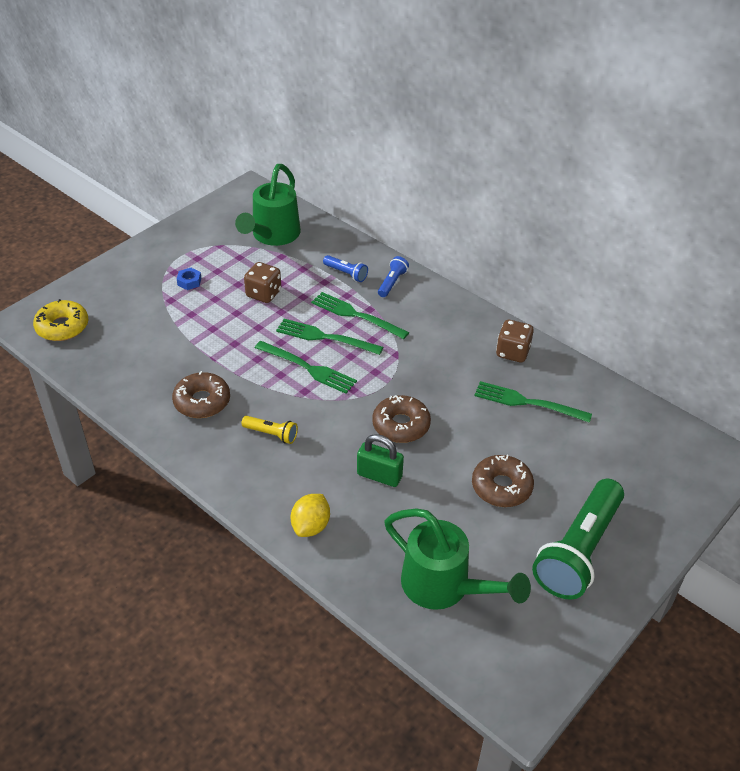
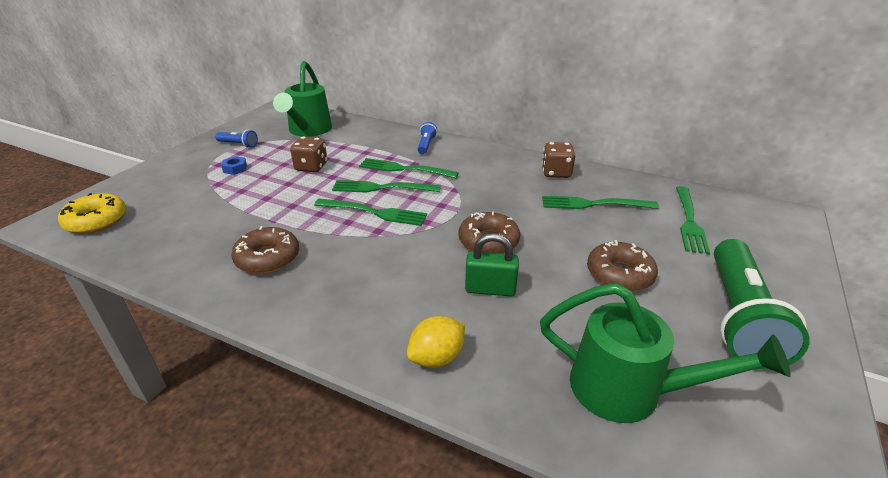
camera: 15 degrees left, 10 degrees down
(271, 434) = (355, 273): yellow flashlight -> none
(311, 526) = (436, 358): yellow lemon -> yellow lemon turned 45 degrees clockwise
(346, 273) = (383, 145): blue flashlight -> blue flashlight (238, 144)
(611, 444) = (689, 221): none -> green fork

